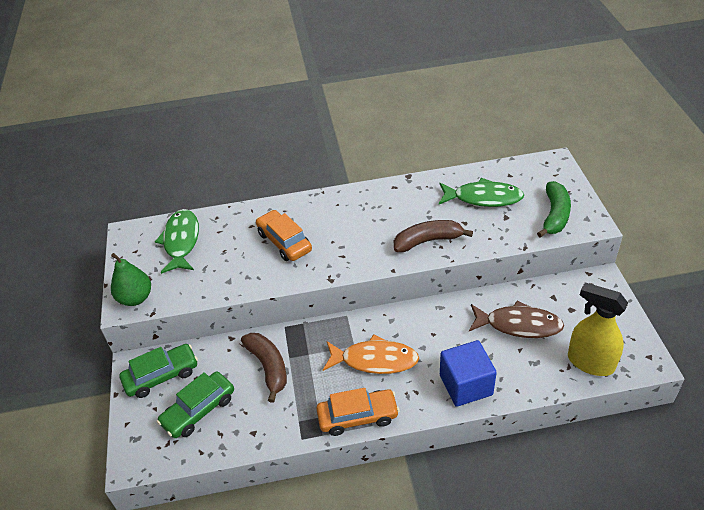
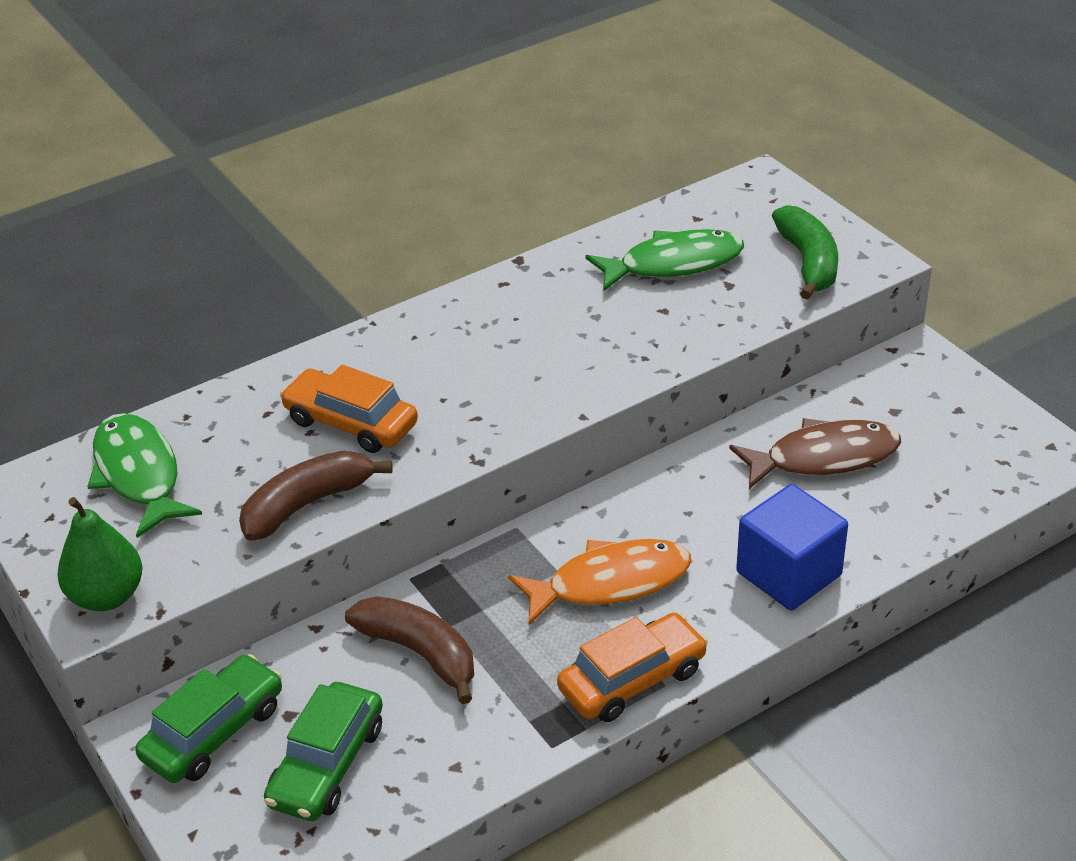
camera: 25 degrees left, 5 degrees down
(428, 241) = (617, 354): brown banana -> brown banana (307, 504)
(590, 362) = (967, 481): yellow spray bottle -> none

